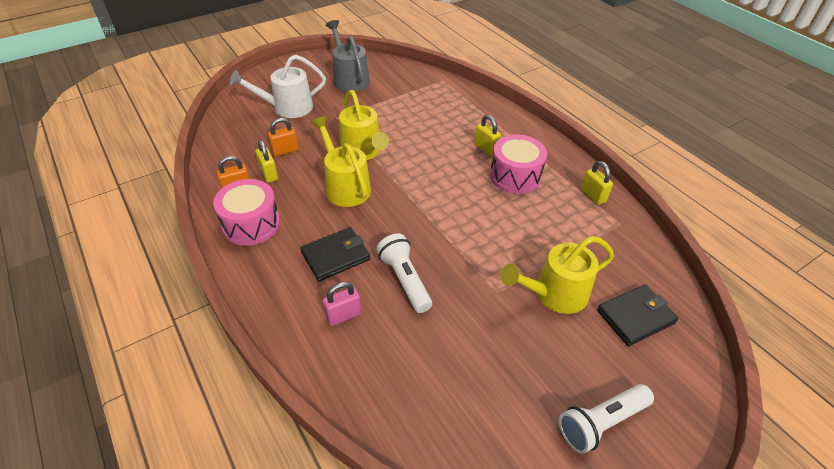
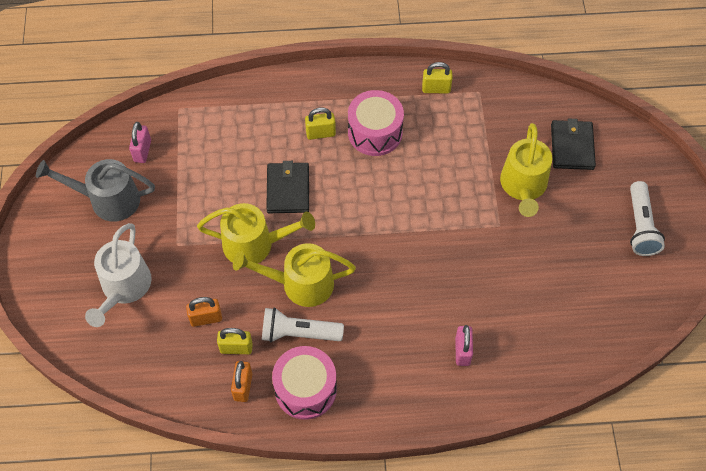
camera: 60 degrees left, 15 degrees up
(285, 151) = (206, 318): orange padlock -> orange padlock turned 75 degrees clockwise
(336, 256) = (391, 330): black wallet -> black wallet (288, 189)
(397, 78) = (142, 151): none -> pink padlock
(404, 280) = (449, 287): white flashlight -> white flashlight (298, 333)

